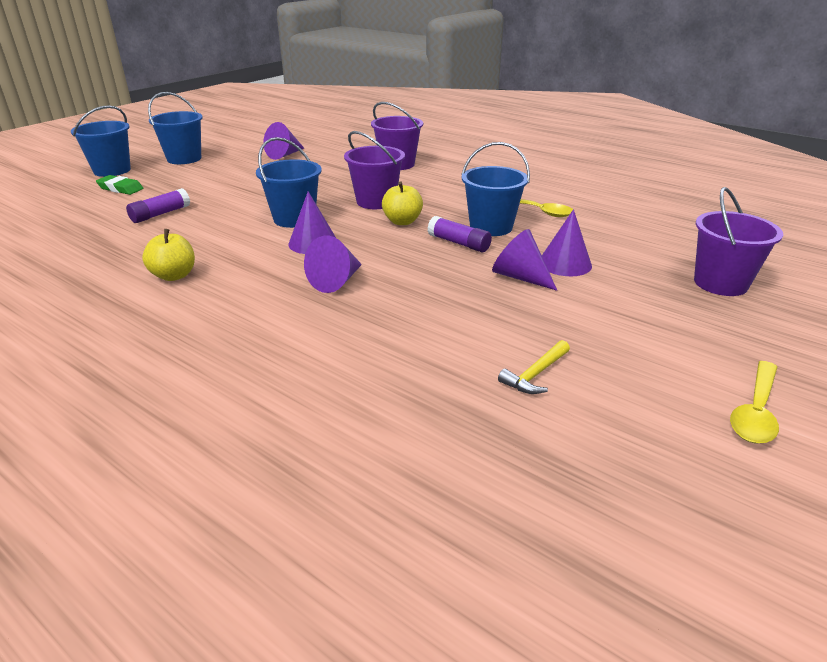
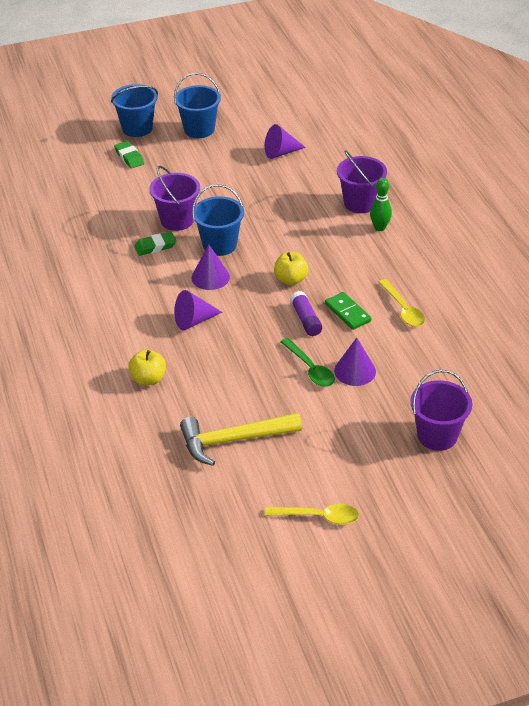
camera: 35 degrees right, 10 degrees up
(160, 214) = (136, 202): purple glue stick -> none
(174, 275) = (106, 273): yellow apple -> yellow apple (148, 379)
(218, 238) = (155, 246): none -> green eraser
(376, 201) = (294, 248): purple bucket -> purple bucket (177, 220)
(436, 172) = (380, 228): none -> green bowling pin
(491, 227) = (347, 312): blue bucket -> green domino
(520, 277) = (310, 369): purple cone -> green spoon
(535, 374) = (233, 440): yellow hammer -> yellow hammer, size x2.04
(755, 411) = (318, 517): yellow spoon -> yellow spoon turned 150 degrees counterclockwise

